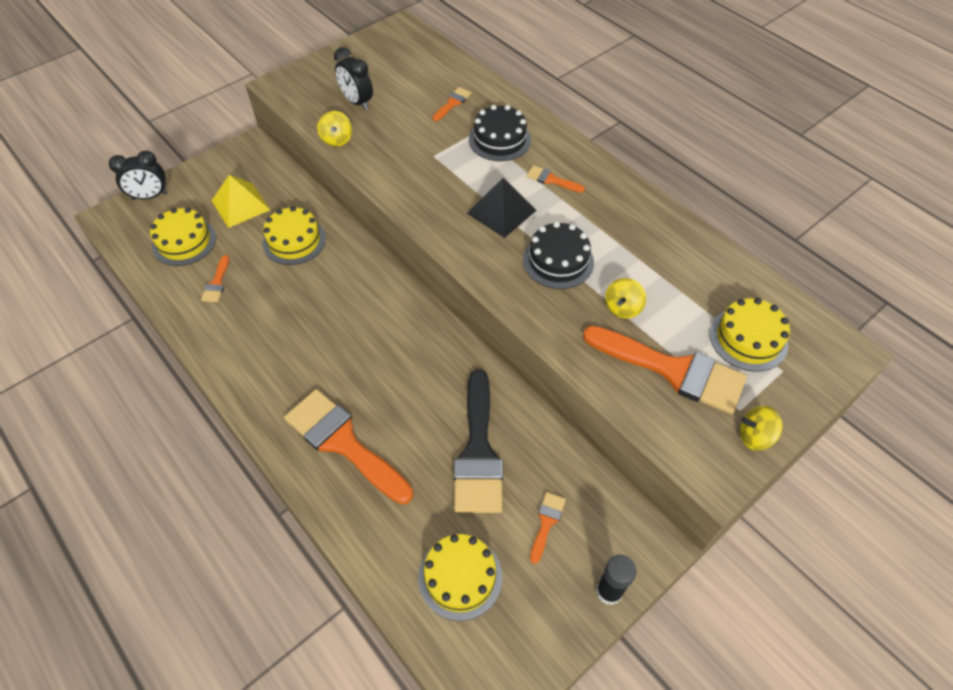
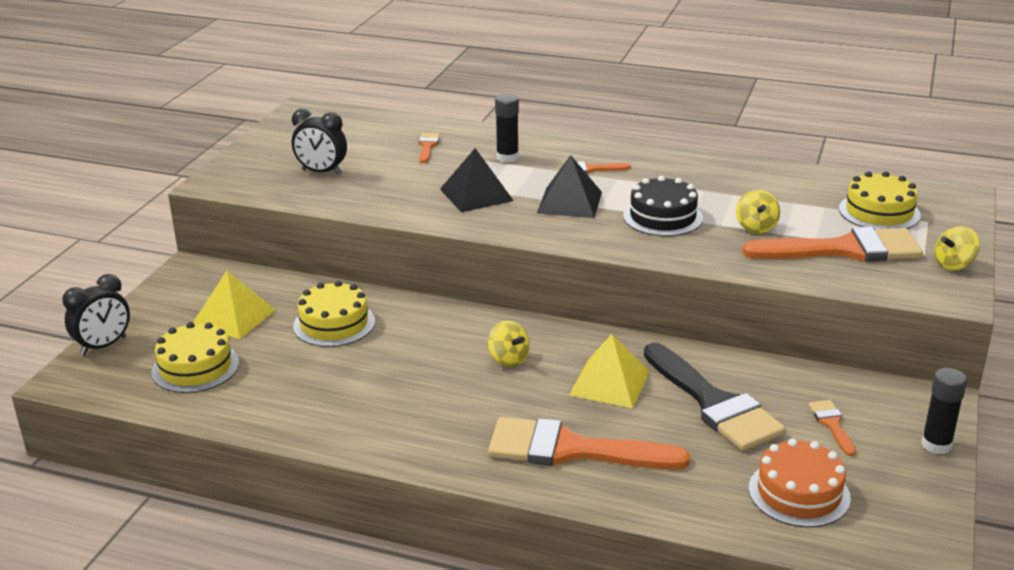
camera: 30 degrees left, 25 degrees down
(217, 283) = (278, 385): orange brush -> none
(337, 140) = (333, 203): yellow spinning top -> yellow spinning top (508, 359)
(423, 391) = (609, 383): none -> yellow pyramid
(441, 173) = (476, 195): none -> black pyramid
(460, 577) = (799, 493): yellow cake -> orange cake
(499, 140) = (507, 157): black cake -> black glue stick

